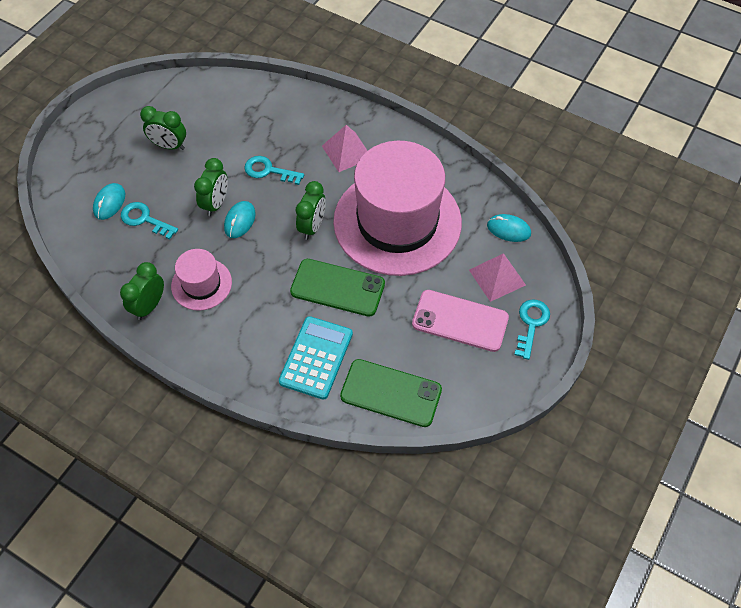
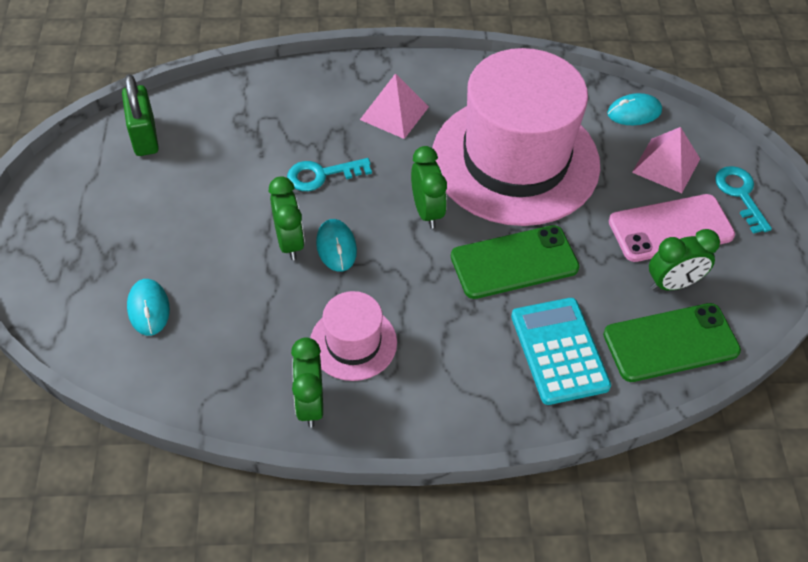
camera: 35 degrees left, 5 degrees down
(145, 219) = (214, 305): turquoise key -> none
(169, 146) = (171, 204): green clock -> green clock (672, 284)
(187, 96) = (145, 137): none -> green padlock

